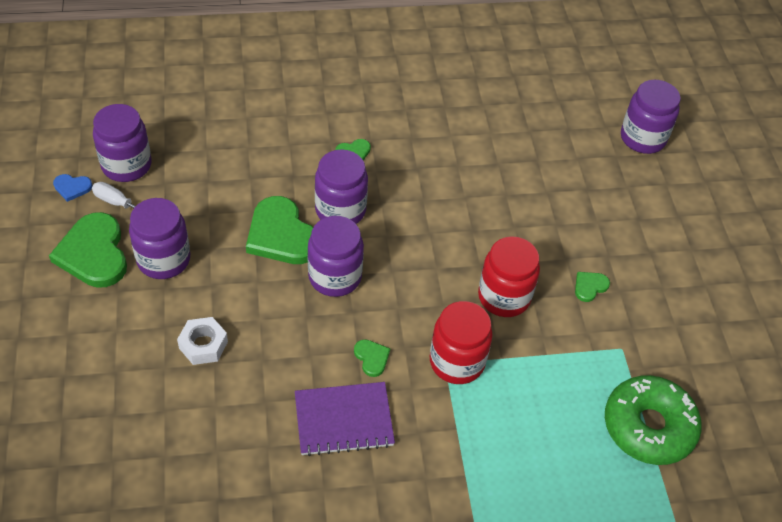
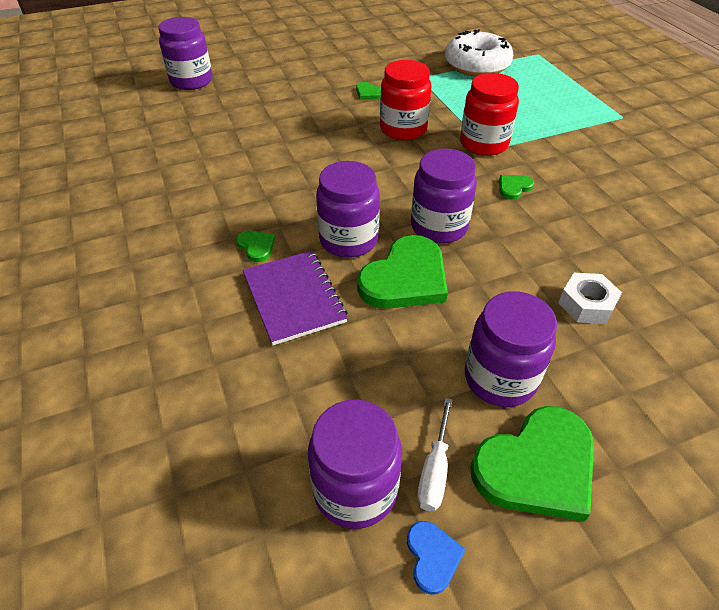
camera: 100 degrees left, 5 degrees down
(343, 420) = (586, 192): purple notebook -> purple notebook (294, 298)
(648, 427) = (477, 65): green donut -> white donut

